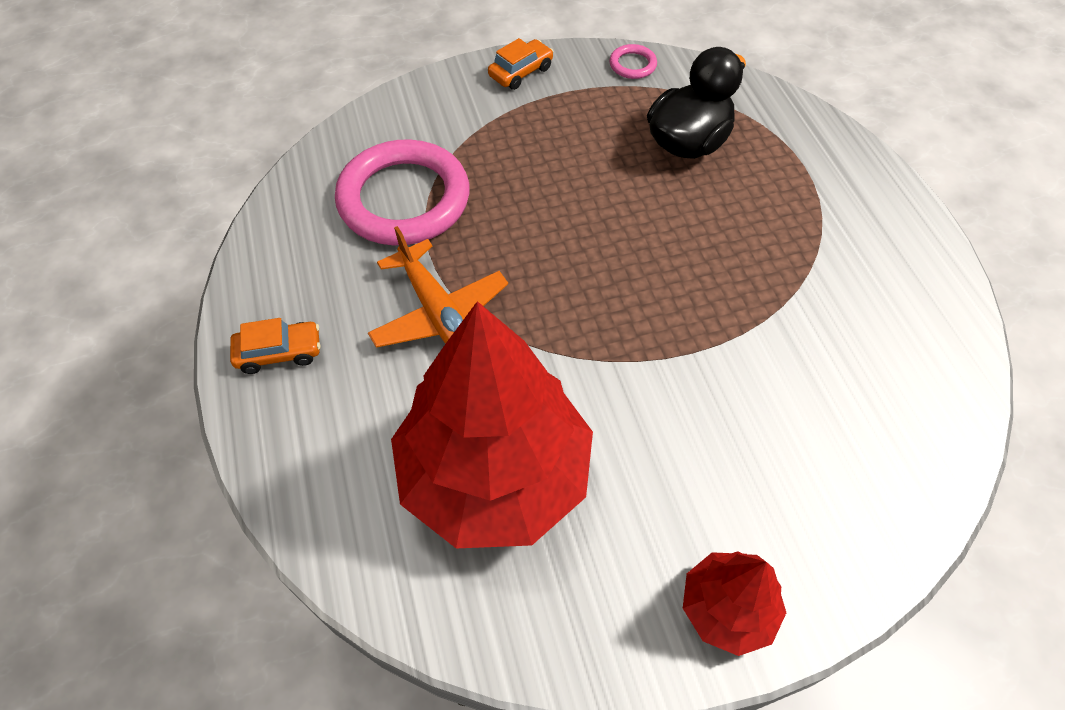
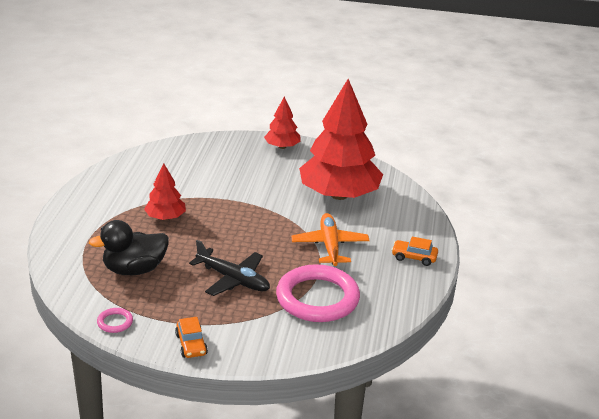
camera: 155 degrees left, 25 degrees down
(521, 72) = (191, 344): orange car -> orange car turned 90 degrees counterclockwise
(544, 182) = (233, 279): none -> black plane
(746, 256) = (165, 218): none -> red tree

